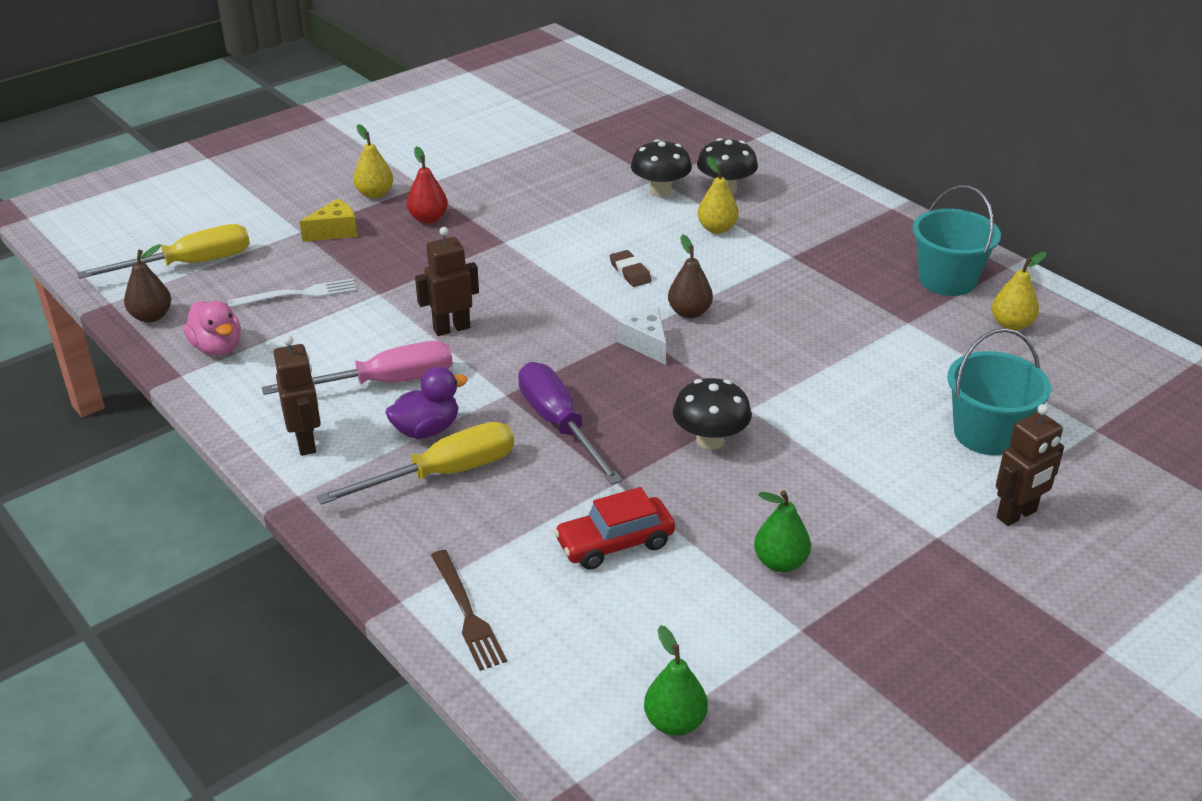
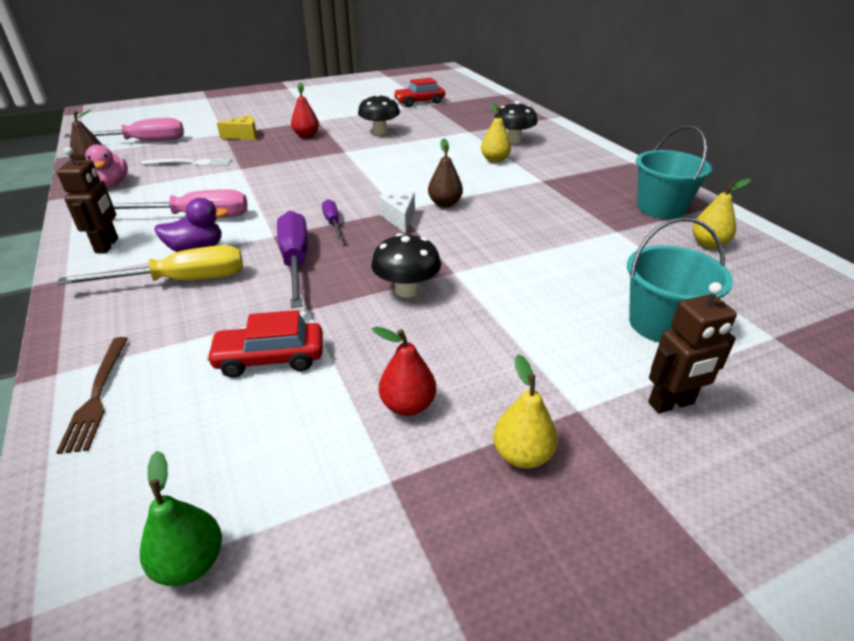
camera: 15 degrees right, 0 degrees up
(189, 264) = (143, 142): yellow screwdriver -> pink screwdriver
(375, 194) = (284, 121): yellow pear -> yellow pear (522, 455)
(451, 328) = (270, 192): brown robot -> none
(553, 127) = (419, 102): none -> red car
(567, 363) = (333, 223): none -> purple screwdriver
(630, 272) = (417, 176): brown eraser -> none
(660, 191) = (467, 137): black mushroom -> black mushroom (380, 132)
(780, 562) = (408, 405): green pear -> red pear

